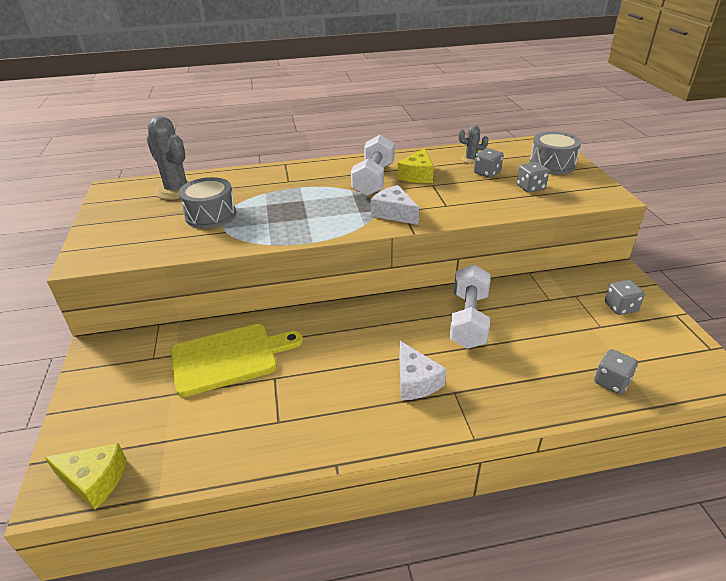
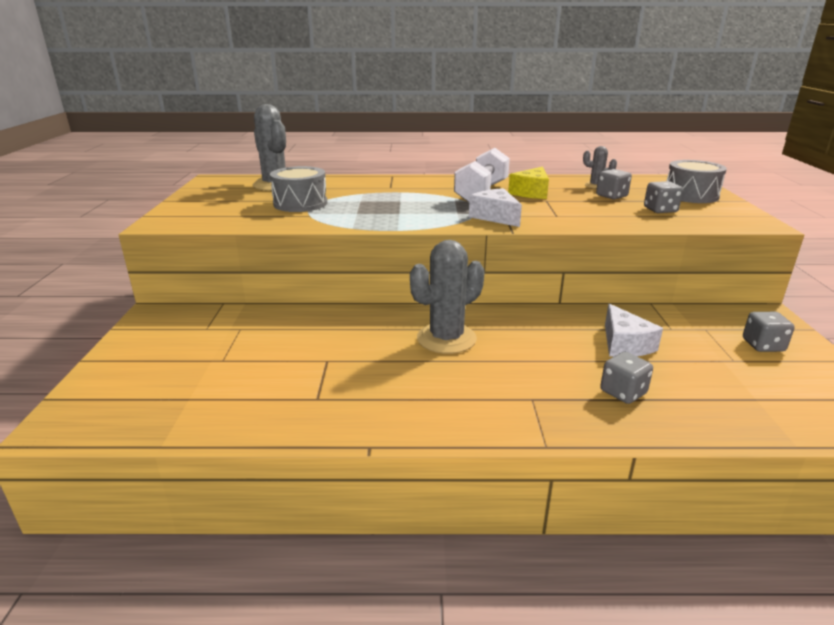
camera: 10 degrees right, 10 degrees down
(94, 480) = (101, 421): yellow cheese -> none
(229, 358) = (285, 338): yellow cutting board -> none
(370, 337) = (446, 339): none -> grey cactus
(415, 381) = (488, 383): white cheese -> white cheese (624, 344)
(468, 320) = (566, 336): white dumbbell -> none
(611, 382) = (739, 414): grey dice -> grey dice (623, 392)

